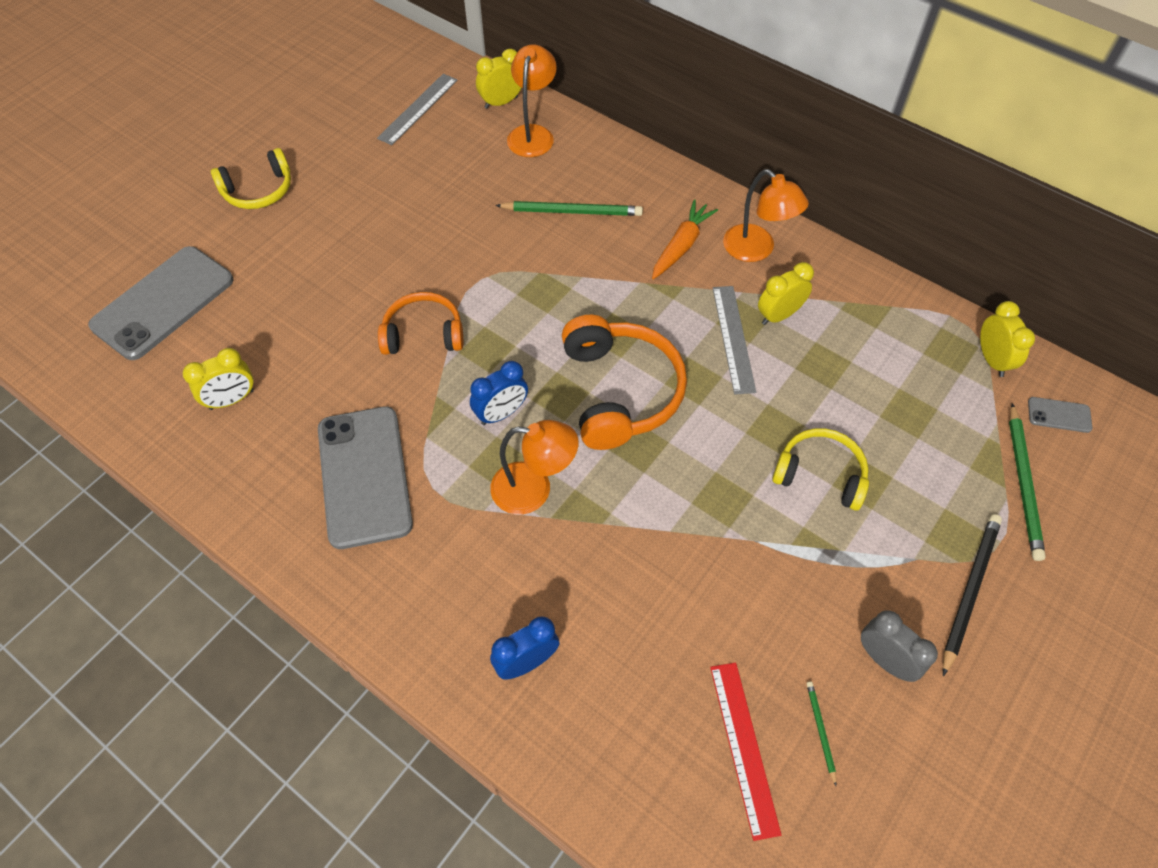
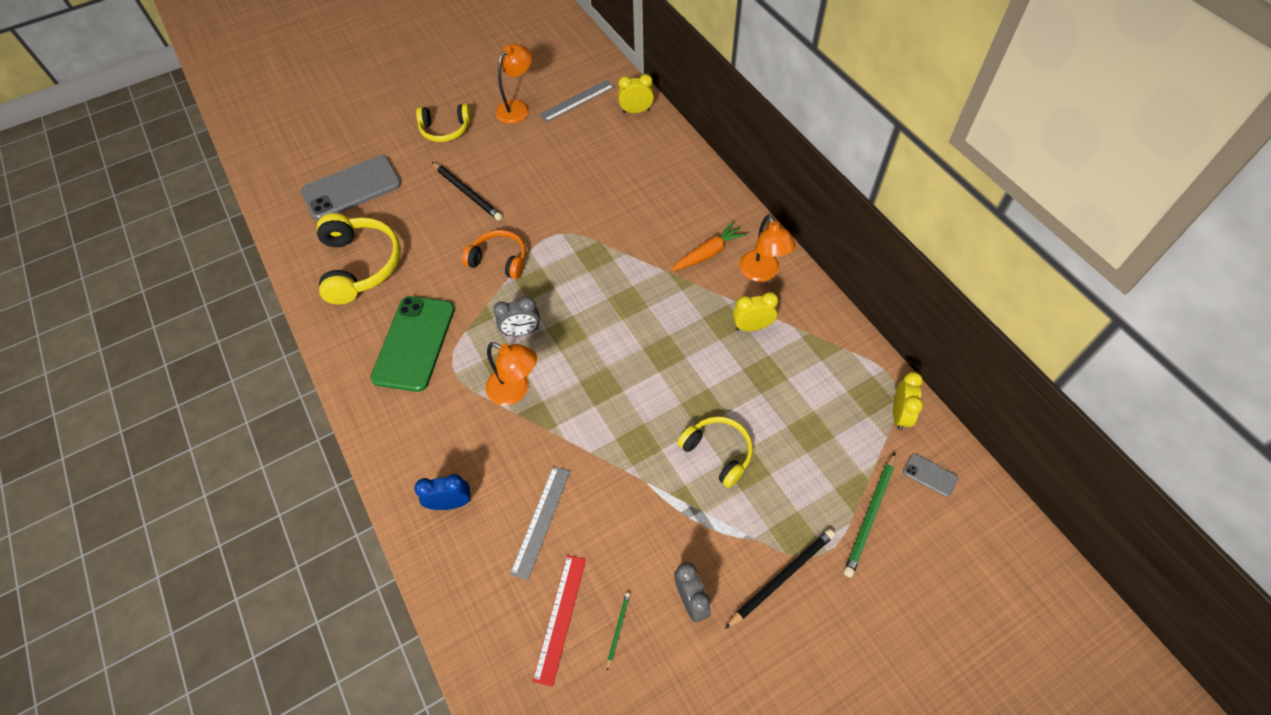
camera: 25 degrees right, 0 degrees up
(232, 400) = (360, 265): yellow clock -> yellow headphones
(333, 262) = (467, 193): none -> black pencil
(364, 476) = (414, 343): grey phone -> green phone
(501, 413) = (521, 331): blue clock -> grey clock
(533, 134) = (646, 140): orange lamp -> orange lamp (517, 107)
(572, 211) = (644, 204): green pencil -> none
(620, 391) = (608, 344): orange headphones -> none
(733, 338) = (709, 332): grey ruler -> grey ruler (541, 521)

